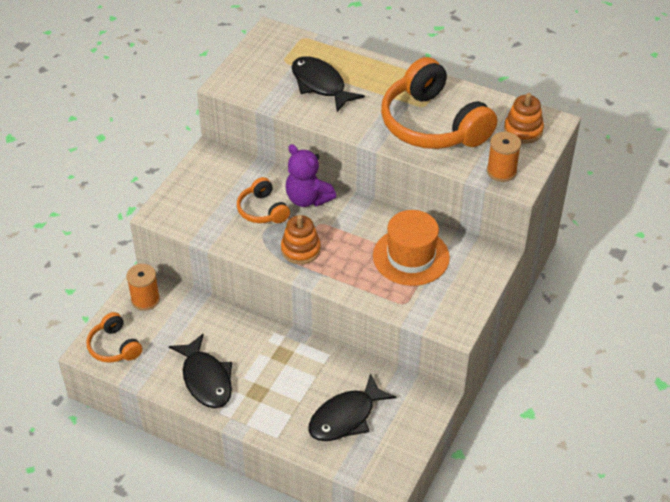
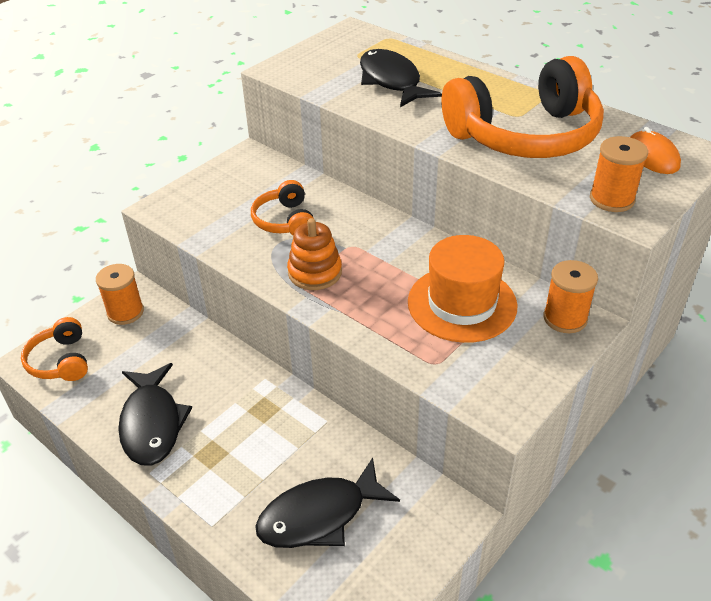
camera: 15 degrees right, 5 degrees down
(308, 199) = (347, 216): purple teddy bear -> none
(432, 124) = (525, 135): orange headphones -> orange headphones turned 90 degrees counterclockwise
(482, 256) = (565, 318): none -> orange spool
(523, 130) = (652, 156): orange stacking toy -> orange mouse

